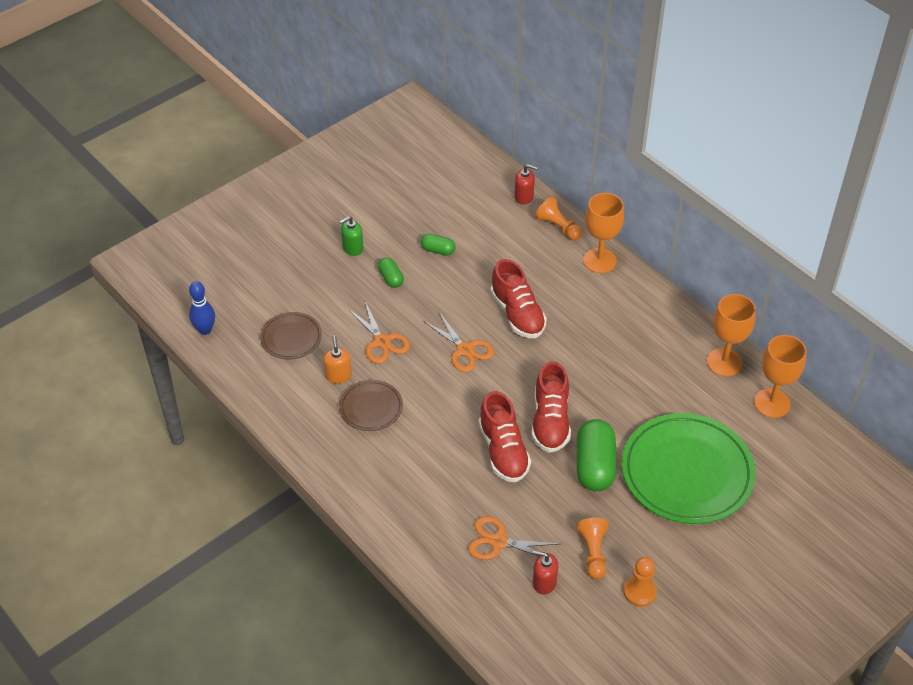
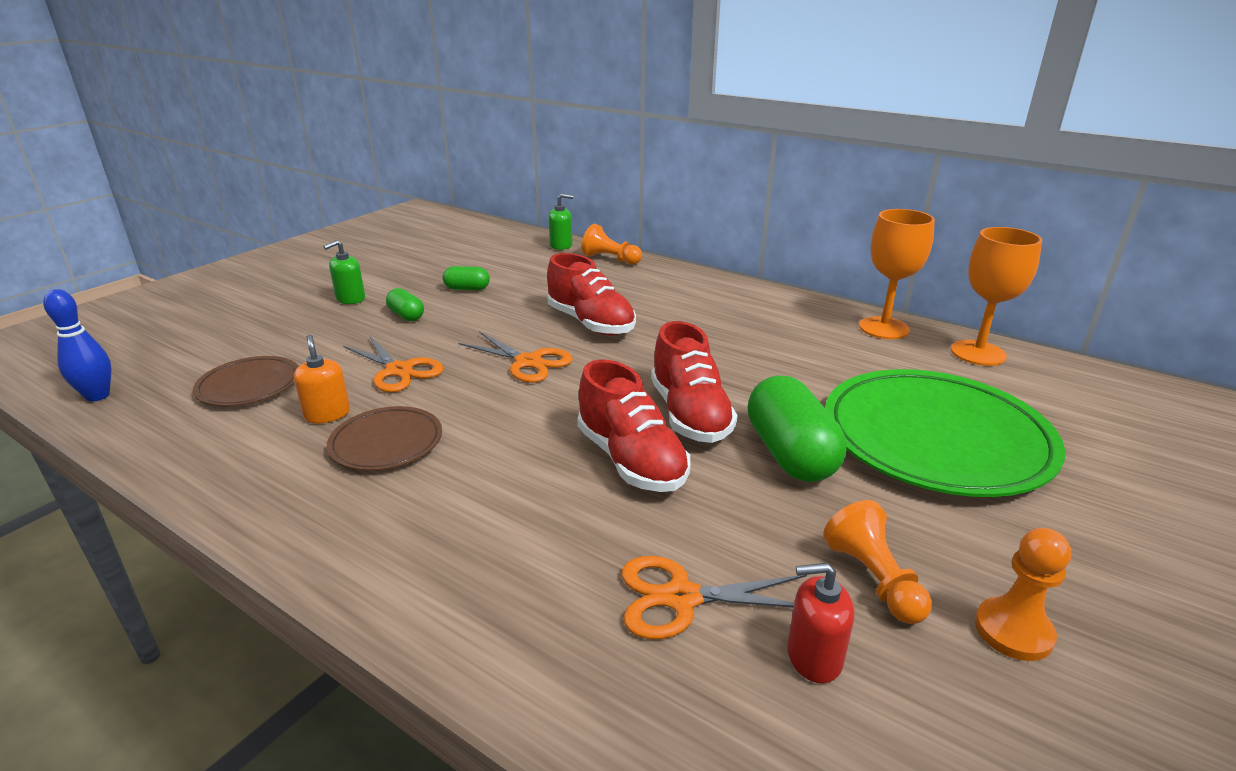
camera: 15 degrees left, 20 degrees down
(524, 197) = (561, 245): red soap dispenser -> green soap dispenser
(599, 260) = (672, 275): orange goblet -> none

